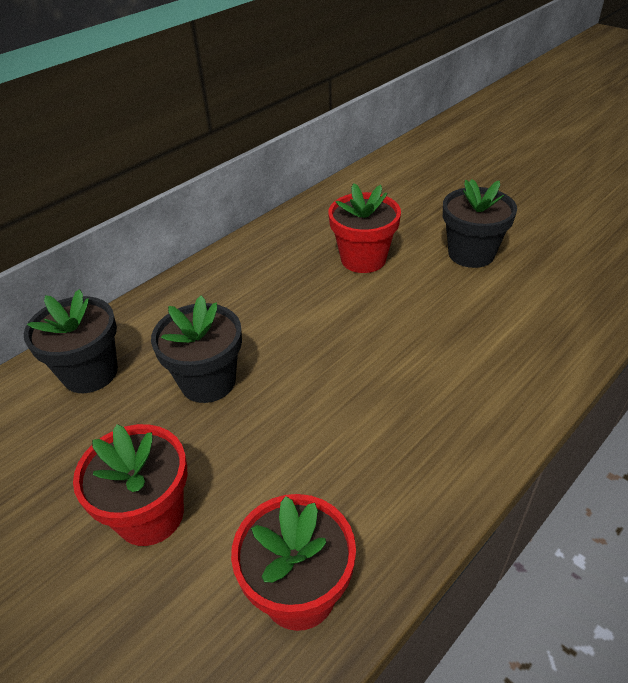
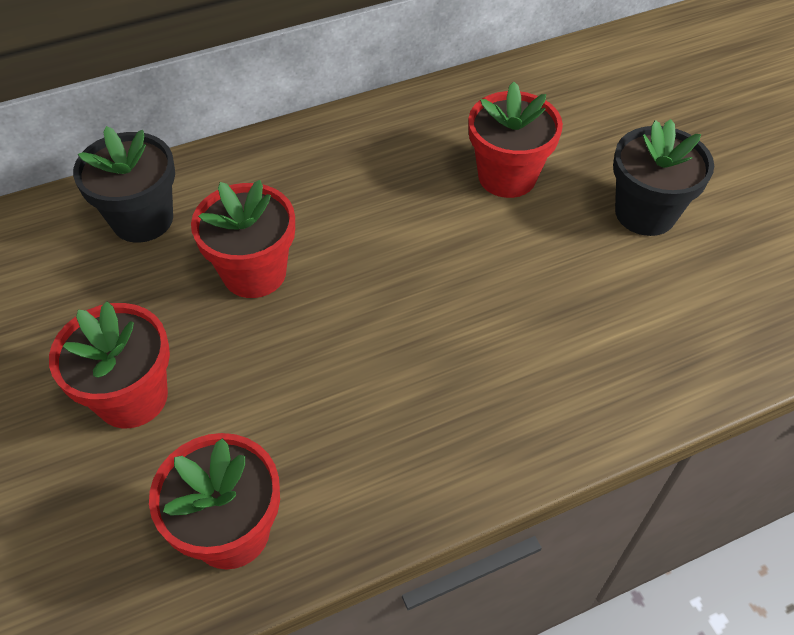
camera: 20 degrees right, 10 degrees up
(208, 381) = (254, 273): black flower pot -> red flower pot

